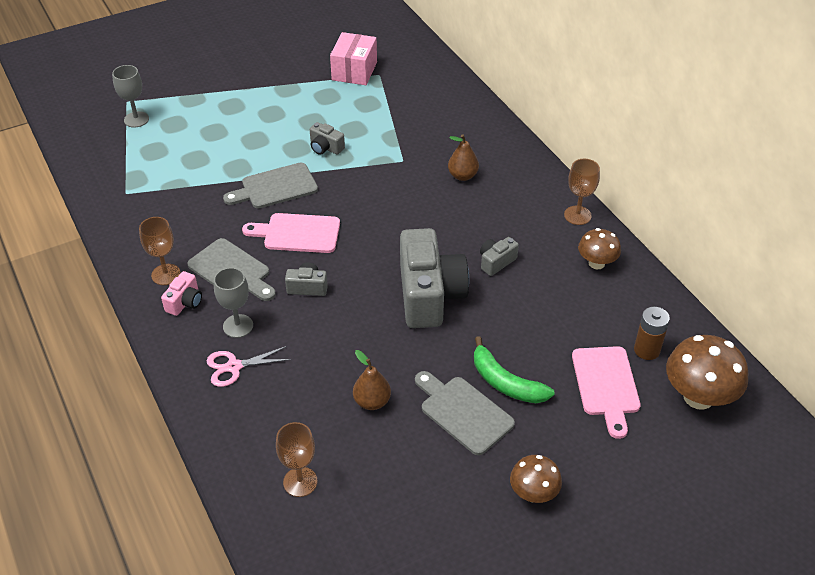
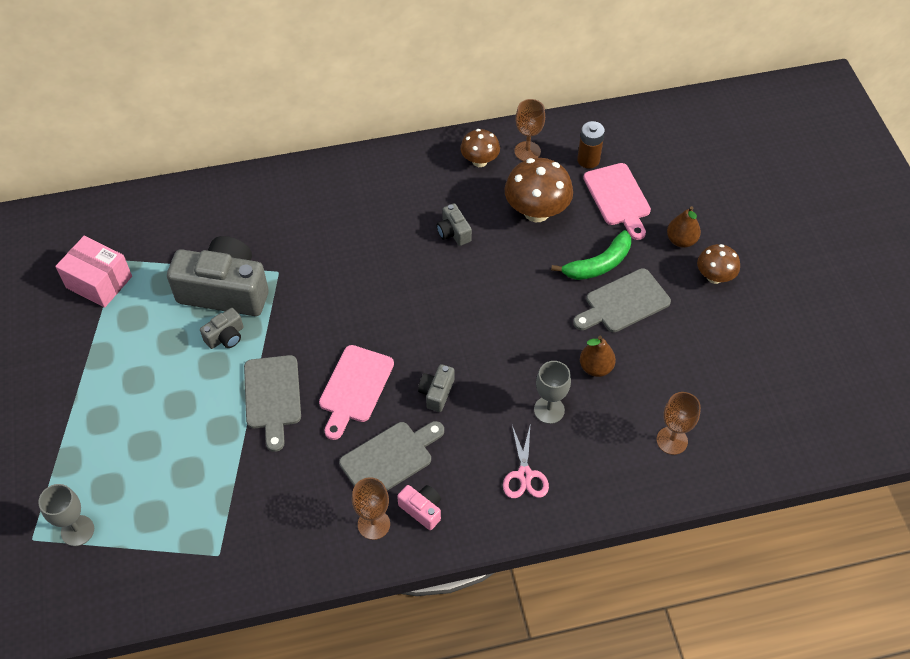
camera: 75 degrees left, 10 degrees up
(238, 326) = (471, 464): grey goblet -> grey goblet (549, 410)
(429, 295) = (479, 294): grey camera -> grey camera (225, 291)
(462, 176) = (323, 227): brown pear -> brown pear (681, 240)
(577, 215) = (414, 155): brown goblet -> brown goblet (527, 151)
(606, 385) = (618, 198): pink cutting board -> pink cutting board turned 60 degrees clockwise
(698, 397) = (644, 144): brown mushroom -> brown mushroom (536, 212)

